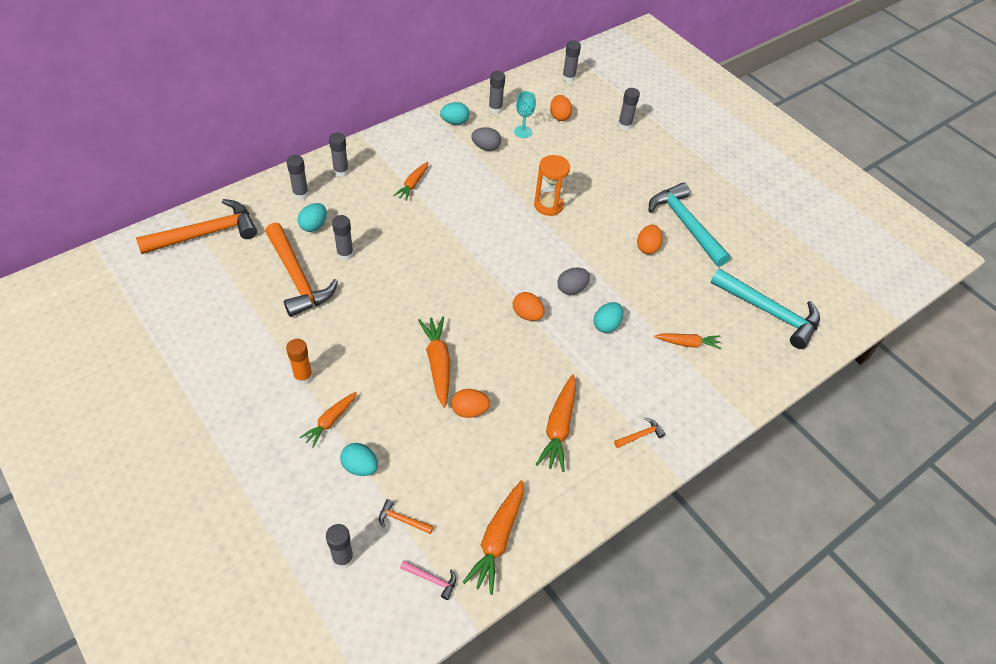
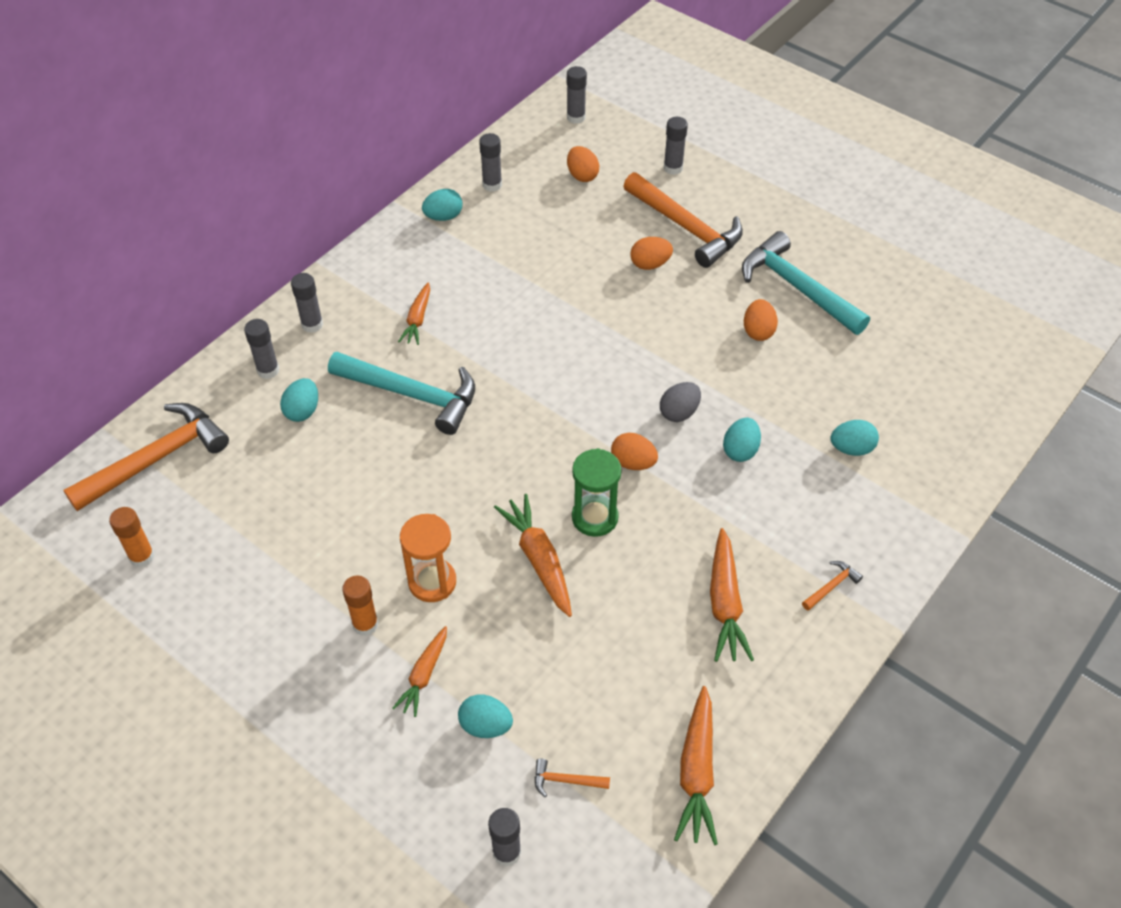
camera: 10 degrees left, 0 degrees up
(172, 294) = (142, 557): none -> orange glue stick
(297, 278) = (307, 490): orange hammer -> orange hammer (686, 227)
(345, 254) = (360, 440): grey glue stick -> none
(432, 579) = (631, 847): pink hammer -> none
(469, 410) = (602, 612): orange egg -> orange egg (650, 264)
(486, 147) = (498, 243): grey egg -> none
(487, 345) = (595, 517): none -> green hourglass
(522, 132) = (540, 209): turquoise goblet -> none
(548, 205) = (610, 304): orange hourglass -> orange hourglass (432, 582)
(687, 343) = (851, 448): orange carrot -> turquoise egg
(769, 312) = (941, 380): turquoise hammer -> turquoise hammer (412, 395)

